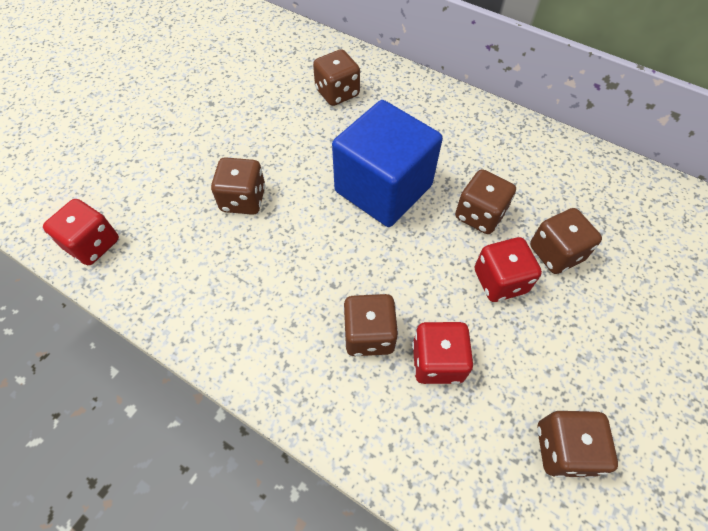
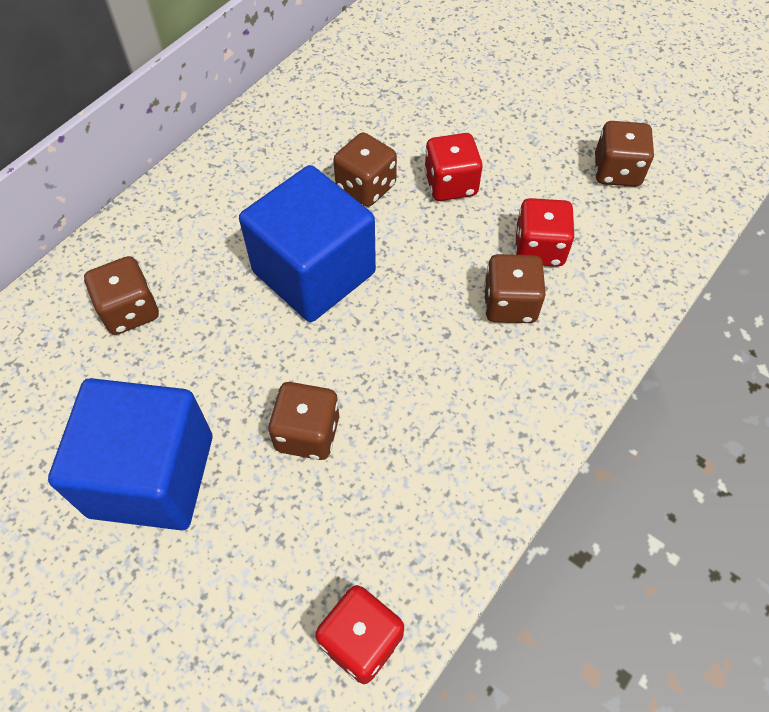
camera: 85 degrees left, 0 degrees up
(216, 124) = (152, 475): none -> blue cube
(556, 253) = (421, 134): brown dice -> none

